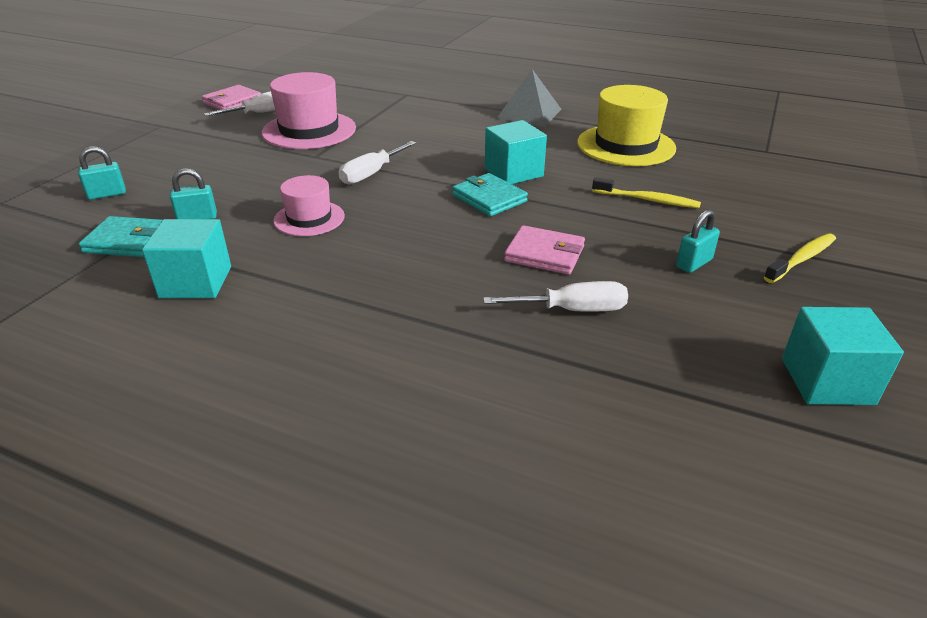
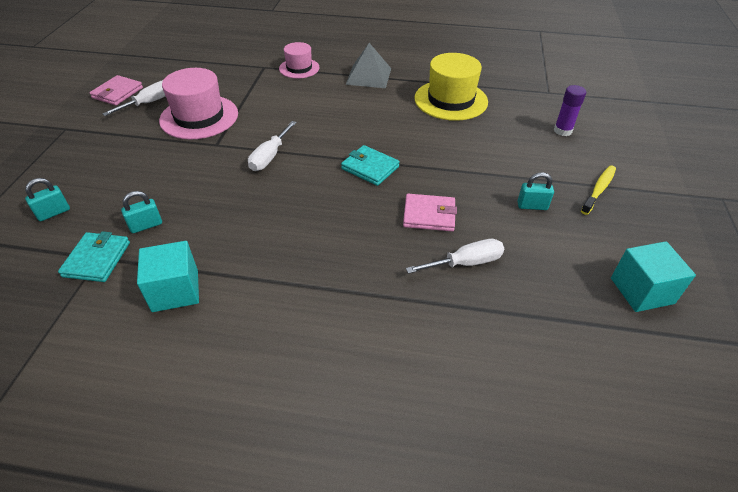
camera: 15 degrees left, 10 degrees up
(127, 241) = (97, 259): turquoise wallet -> turquoise wallet turned 75 degrees counterclockwise
(309, 218) = (239, 210): pink hat -> pink hat (299, 68)
(513, 172) = (378, 139): turquoise cube -> none
(647, 200) = (483, 151): yellow toothbrush -> none
(694, 263) = (532, 206): turquoise padlock -> turquoise padlock turned 60 degrees clockwise
(771, 191) = (562, 131): none -> purple glue stick

